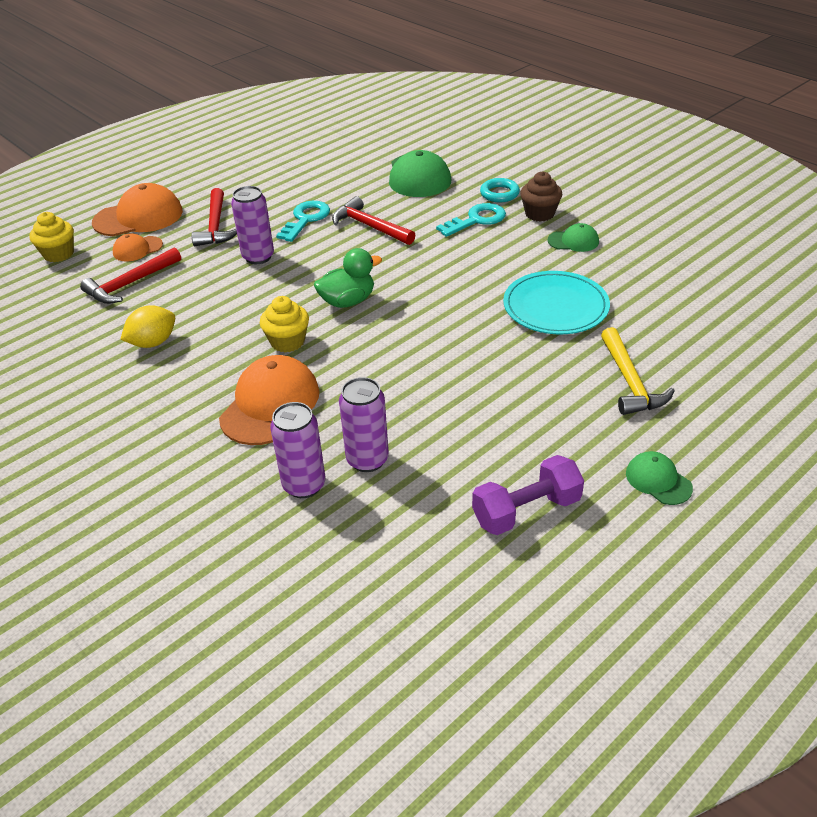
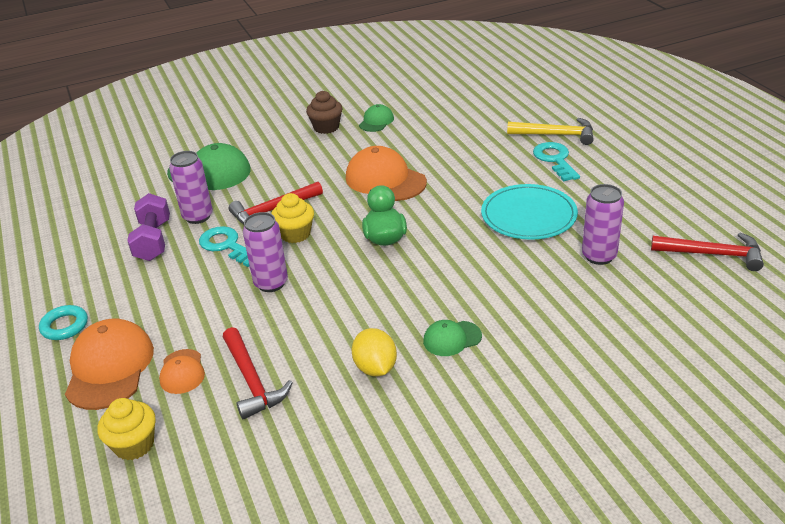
camera: 70 degrees left, 5 degrees down
(216, 226) = (185, 307): red hammer -> red hammer (712, 254)
(270, 405) = (510, 299): orange cap -> orange cap (385, 180)
(287, 341) = (425, 279): yellow cupcake -> yellow cupcake (295, 234)
(304, 485) = (618, 291): purple can -> purple can (198, 216)
(477, 220) = (310, 156): turquoise key -> turquoise key (555, 160)
(499, 194) = (279, 139): turquoise ring -> turquoise ring (64, 326)
(526, 511) = (671, 197): purple dumbbell -> purple dumbbell (153, 240)
(555, 307) = (456, 145): turquoise plate -> turquoise plate (528, 215)
(658, 480) = (655, 146): green cap -> green cap (452, 338)

